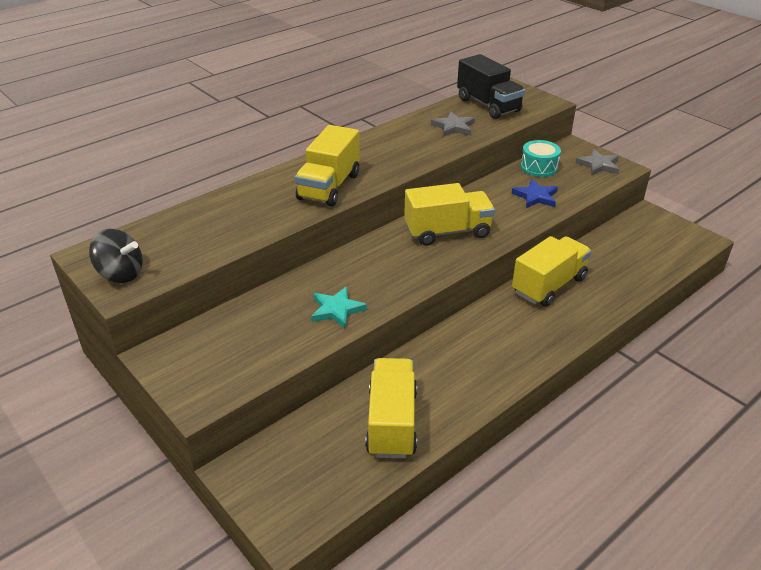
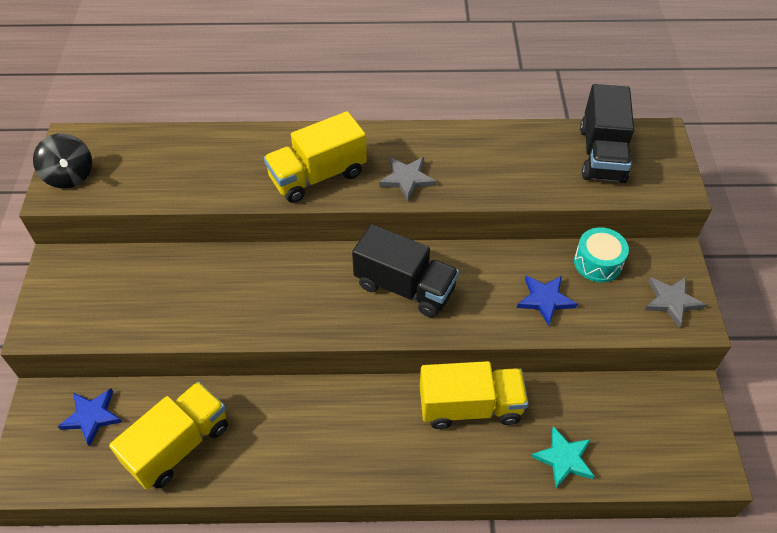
camera: 40 degrees right, 15 degrees up
(298, 451) = (92, 417): none -> blue star
(336, 309) = (217, 310): turquoise star -> turquoise star (564, 458)
(447, 232) = (404, 287): yellow truck -> black truck
(453, 127) = (525, 165): grey star -> grey star (407, 179)

